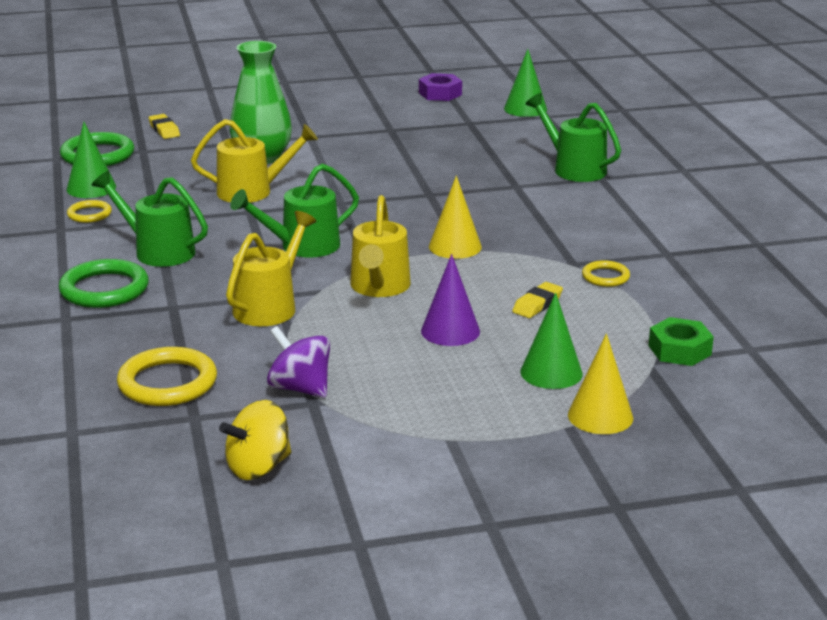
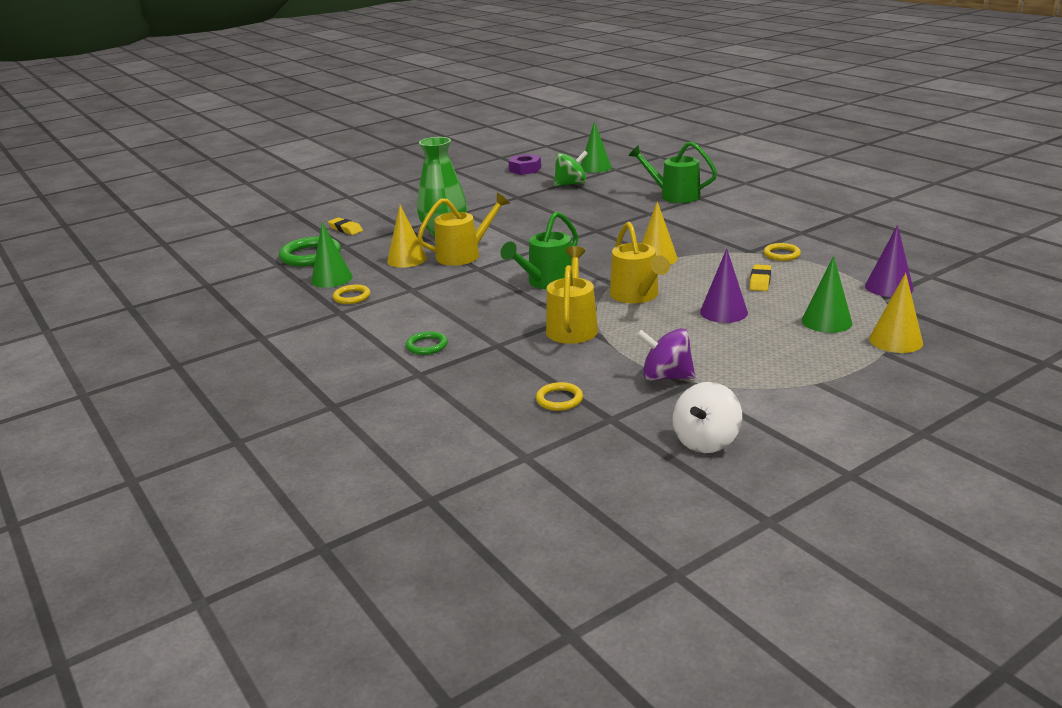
camera: 20 degrees left, 0 degrees up
(104, 289) = (427, 346): green ring -> green ring, size x0.55
(157, 251) = (438, 310): green watering can -> none
(167, 383) = (559, 399): yellow ring -> yellow ring, size x0.55
(188, 182) = (407, 259): none -> yellow cone
(258, 467) = (706, 441): yellow spinning top -> white spinning top
(470, 126) = (571, 184): none -> green spinning top
(679, 350) = (889, 287): green nut -> purple cone

